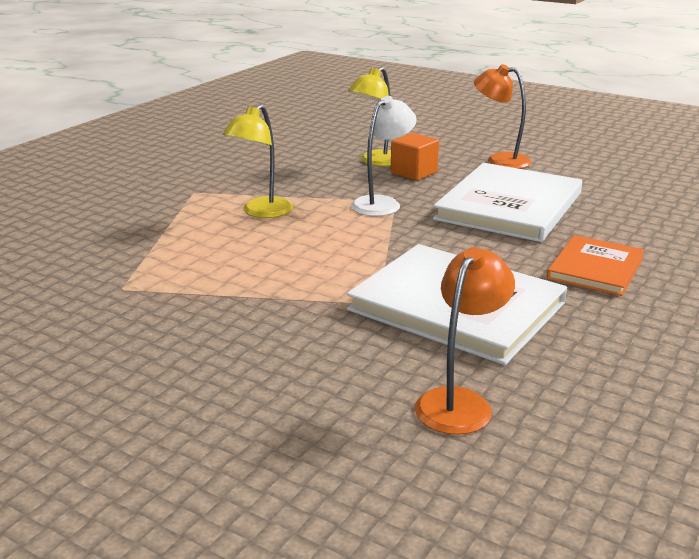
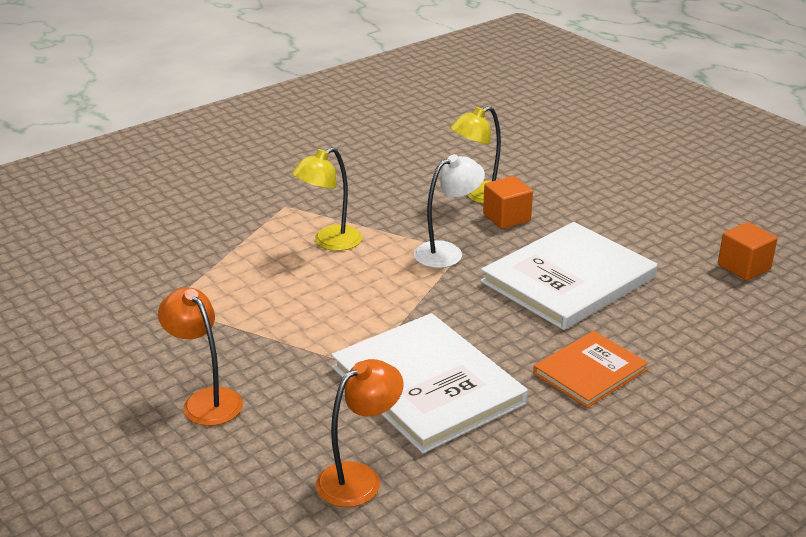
camera: 20 degrees right, 5 degrees up
(500, 160) = (608, 216): orange lamp -> orange lamp (206, 400)
(642, 177) = (744, 267): none -> orange cube

